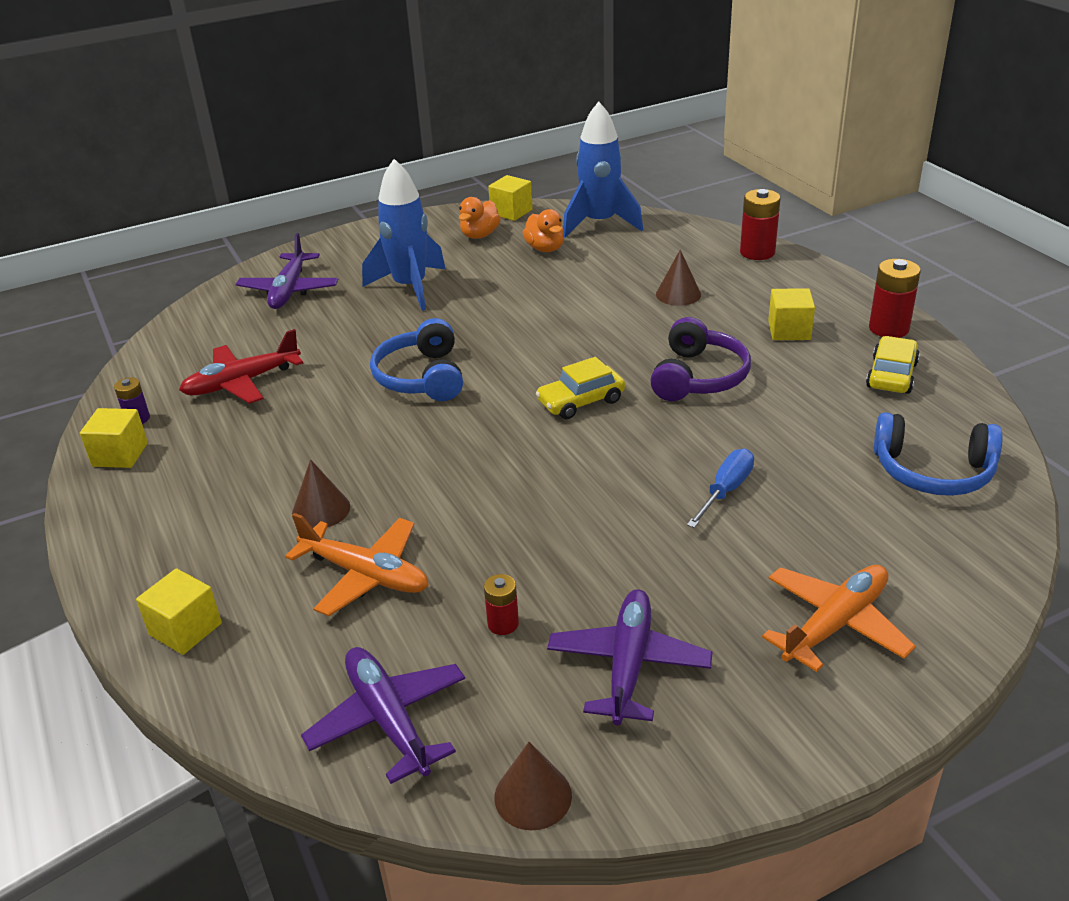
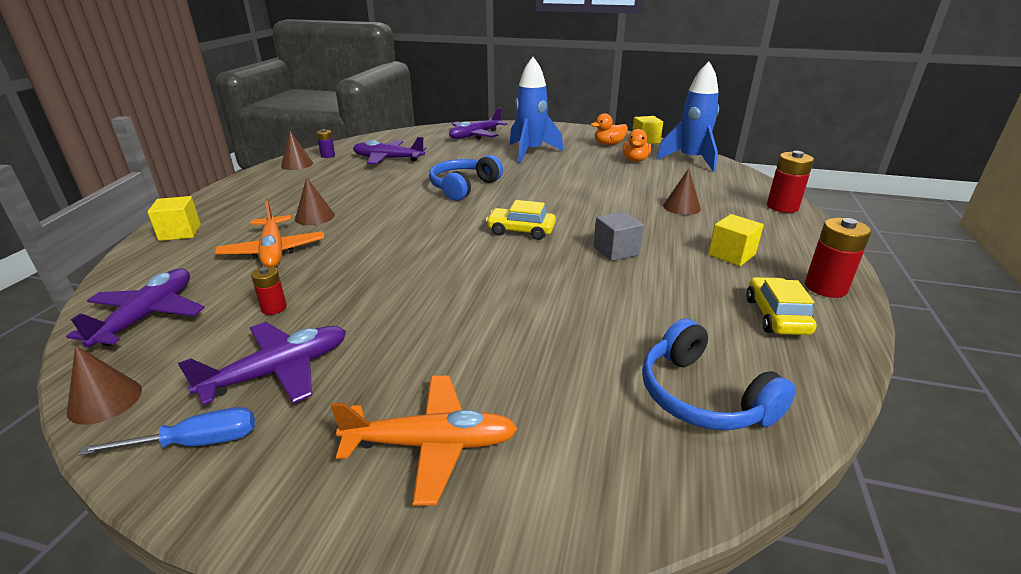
camera: 40 degrees right, 5 degrees down
(120, 454) = (297, 164): yellow cube -> brown cone
(242, 383) = (388, 159): red plane -> purple plane
(698, 377) = (616, 251): purple headphones -> grey cube
(726, 490) = (518, 317): blue screwdriver -> blue screwdriver (198, 442)
(891, 375) = (776, 316): yellow car -> yellow car turned 60 degrees counterclockwise

